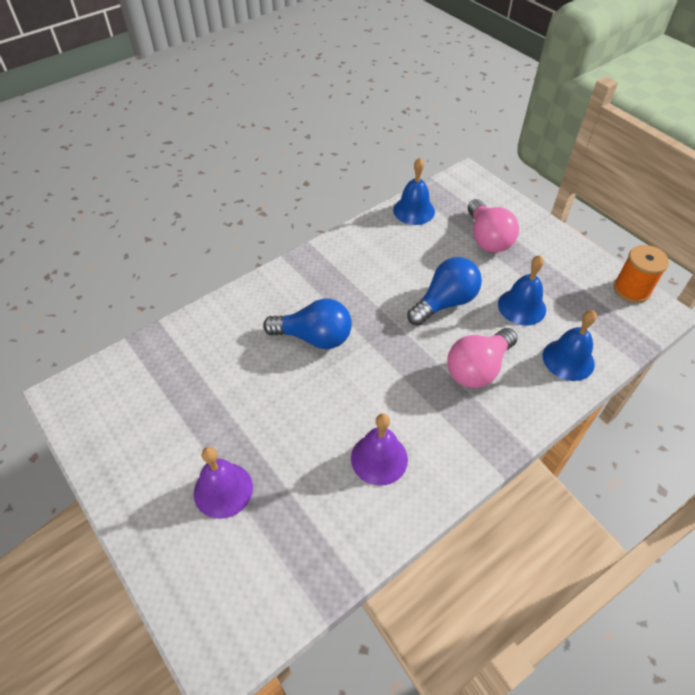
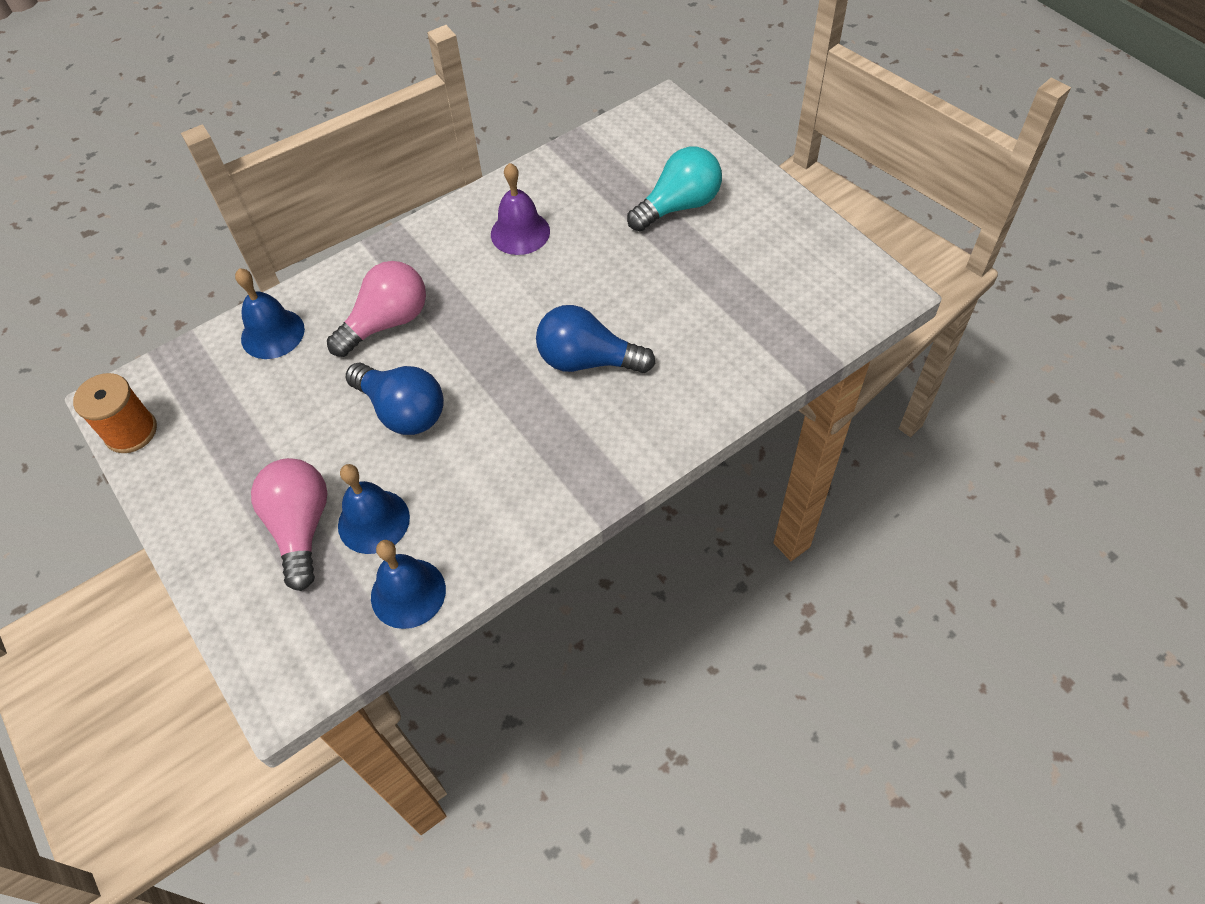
camera: 175 degrees left, 5 degrees up
(223, 490) = (678, 206): purple bell -> turquoise light bulb
(445, 302) = (403, 411): blue light bulb -> blue light bulb turned 105 degrees counterclockwise
(521, 307) = (298, 405): blue bell -> blue bell (373, 521)

